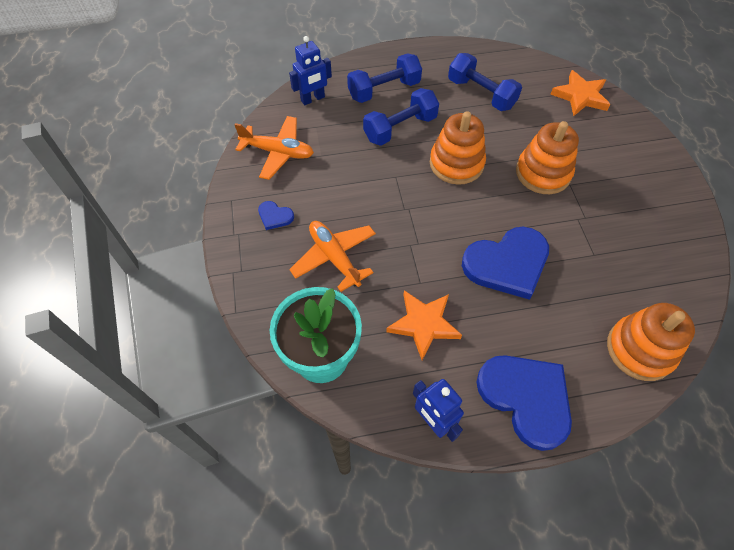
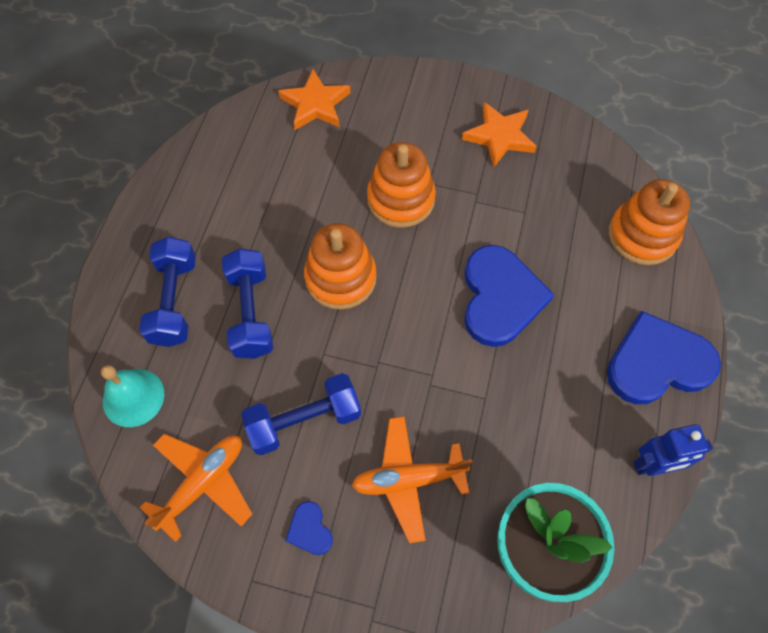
camera: 65 degrees left, 5 degrees up
(275, 216) = (309, 530): blue heart -> blue heart turned 105 degrees clockwise
(313, 99) = (133, 397): blue robot -> turquoise bell
(423, 324) = (539, 420): orange star -> orange star (499, 136)
(481, 94) = (250, 197): blue dumbbell -> blue dumbbell (304, 421)

